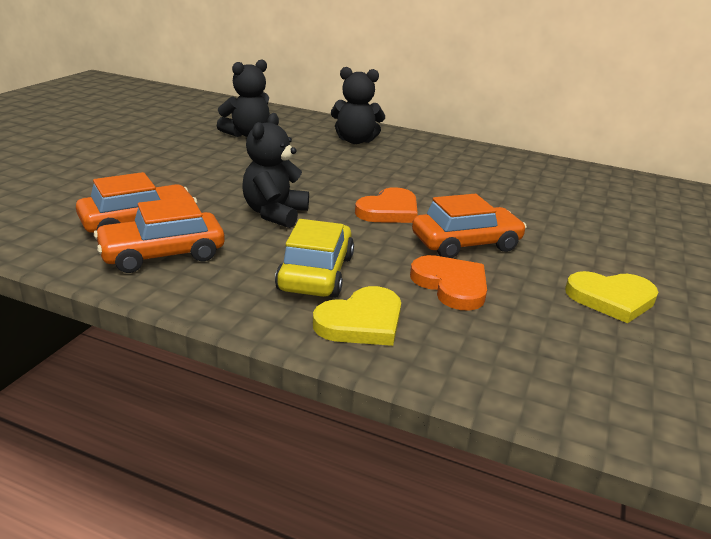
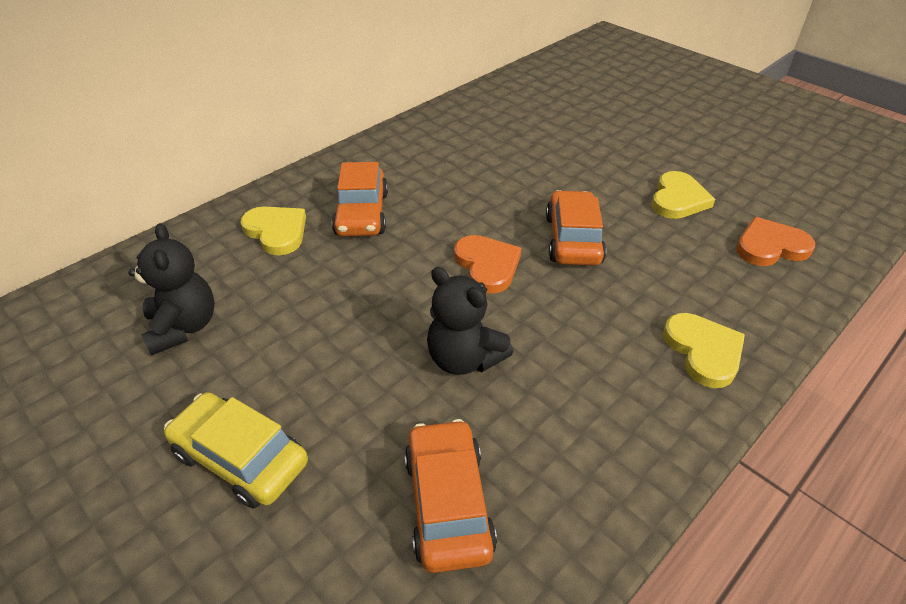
camera: 65 degrees left, 15 degrees up
(162, 254) = (543, 488): orange car -> orange car (362, 214)
(316, 273) = (611, 359): yellow car -> yellow car (240, 458)
(355, 141) = (276, 232): black teddy bear -> yellow heart
(451, 285) = (647, 275): orange heart -> orange heart (770, 246)

